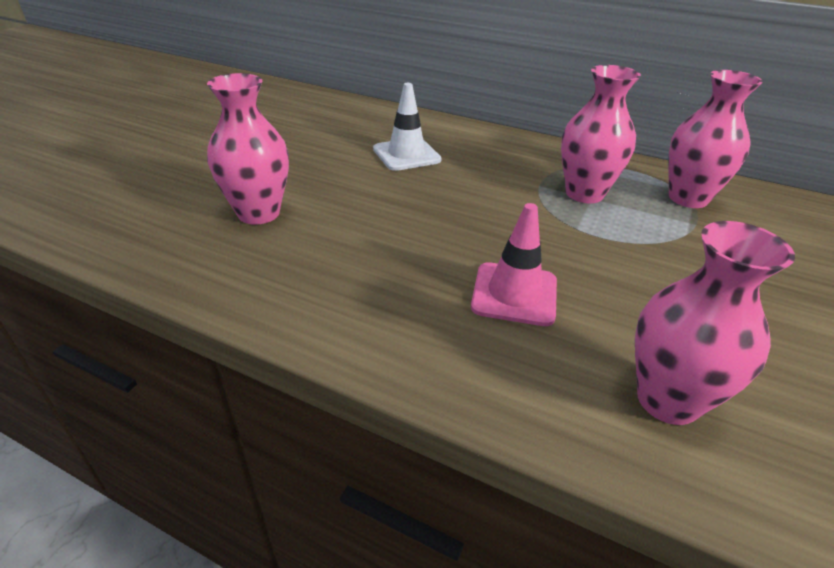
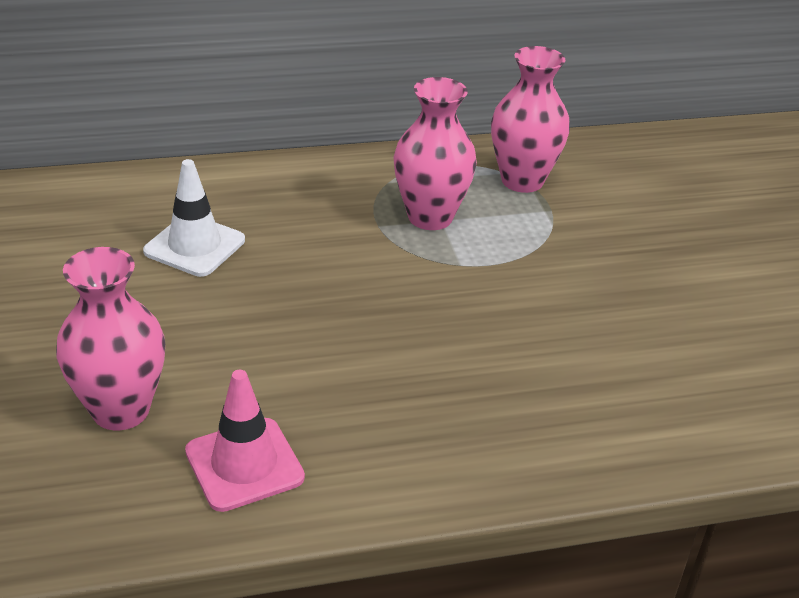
camera: 40 degrees left, 0 degrees up
(514, 294) = (475, 366): pink traffic cone -> pink traffic cone (244, 464)
(667, 400) = (660, 398): pink vase -> none

